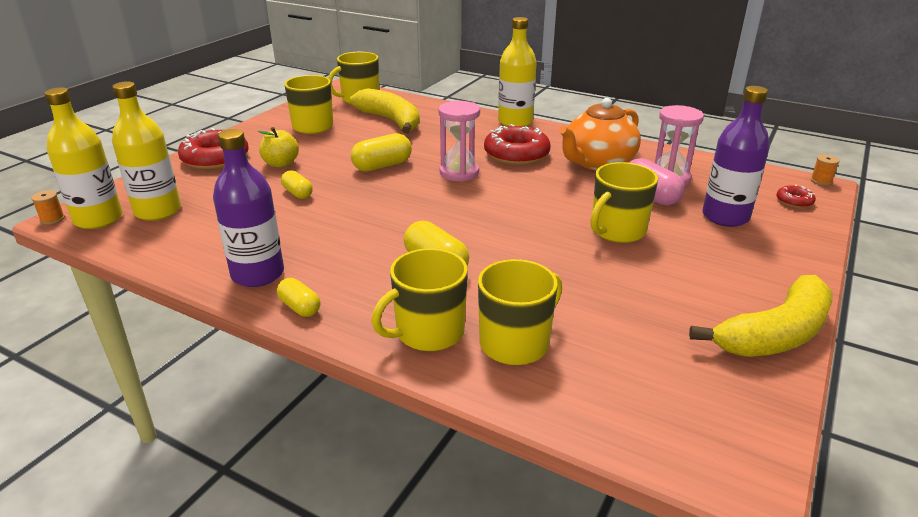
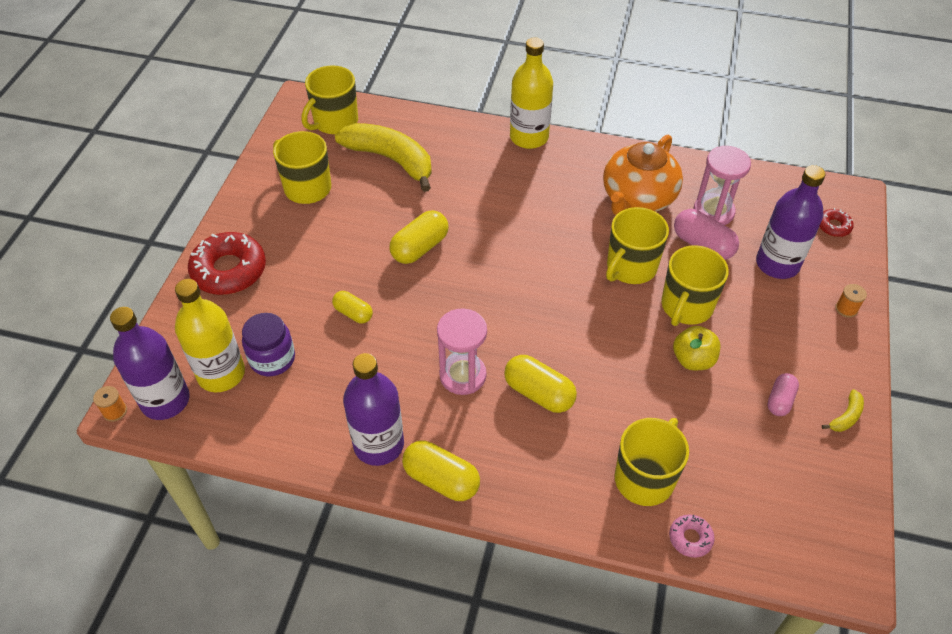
camera: 15 degrees left, 20 degrees up
(98, 219) = (165, 400): yellow bottle -> purple bottle
(208, 209) = (272, 359): none -> purple jar
(281, 164) = (308, 265): yellow apple -> yellow apple (693, 360)
(300, 307) = (441, 479): yellow capsule -> yellow capsule, size x1.60
(428, 332) = (568, 483): yellow mug -> yellow mug (630, 267)
(459, 173) = (504, 244): pink hourglass -> pink hourglass (462, 375)
(516, 154) = (551, 199): red donut -> none
(546, 402) = (690, 538): none -> pink donut
(697, 309) = (780, 400): none -> pink capsule
(775, 334) = (846, 417): yellow banana -> yellow banana, size x0.41
(821, 181) = (852, 188): orange spool -> orange spool (846, 309)

